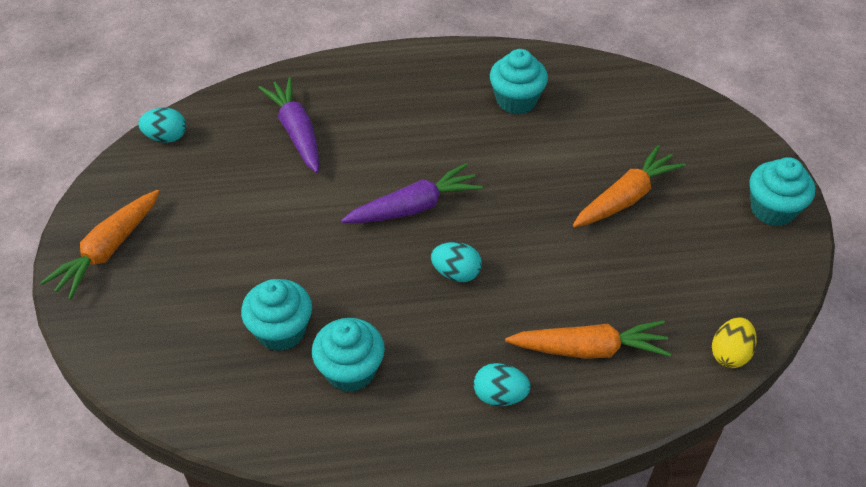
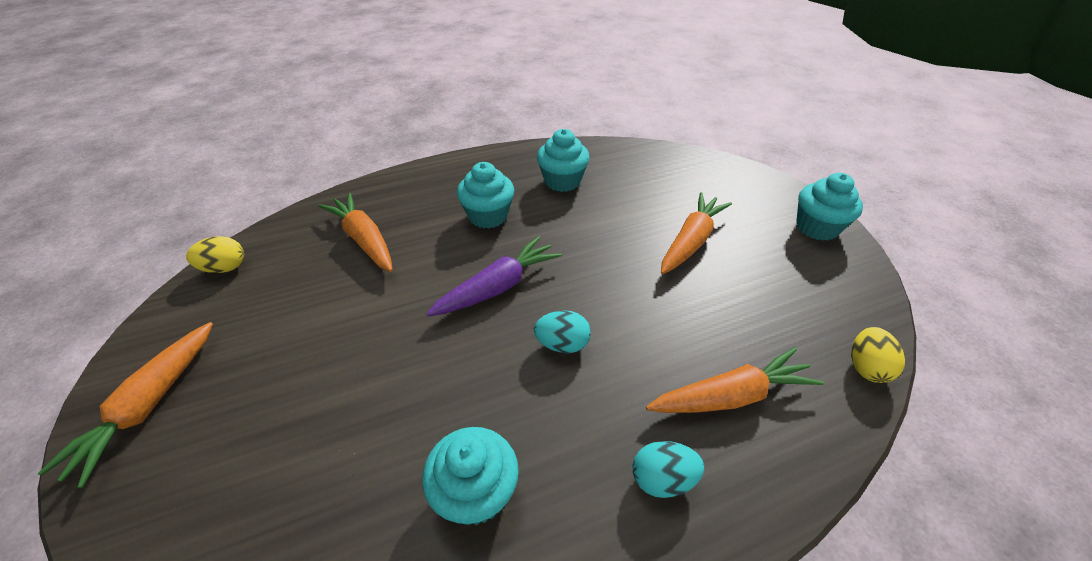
camera: 15 degrees left, 5 degrees down
(166, 137) = (225, 268): turquoise egg -> yellow egg
(281, 331) = (379, 459): turquoise cupcake -> turquoise cupcake (488, 216)
(296, 132) = (364, 239): purple carrot -> orange carrot

